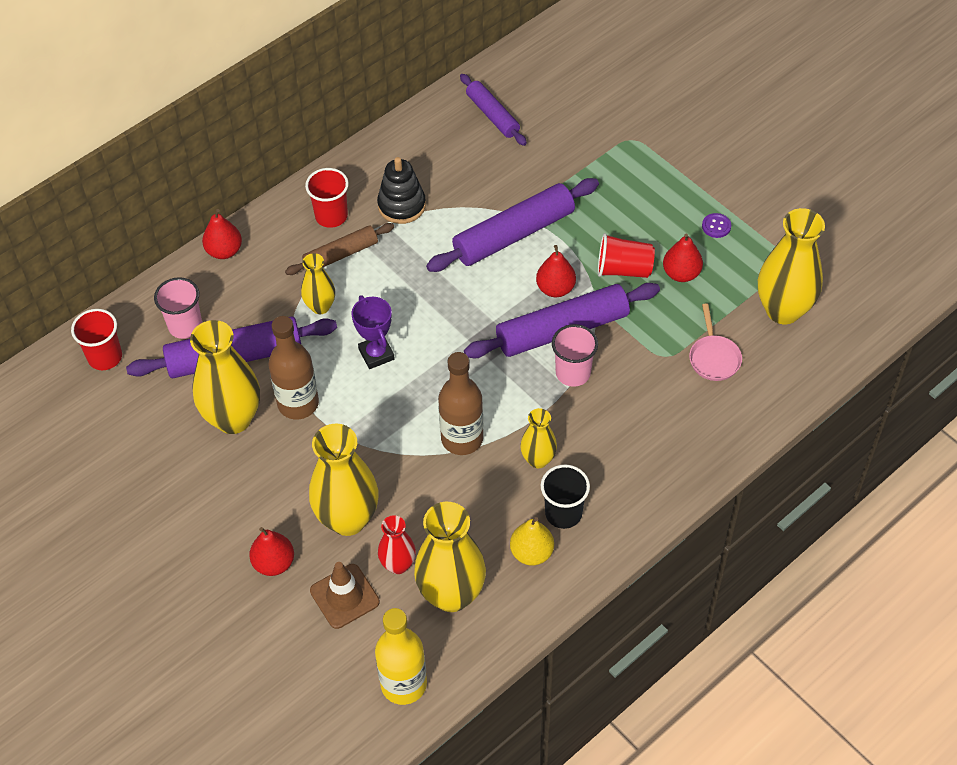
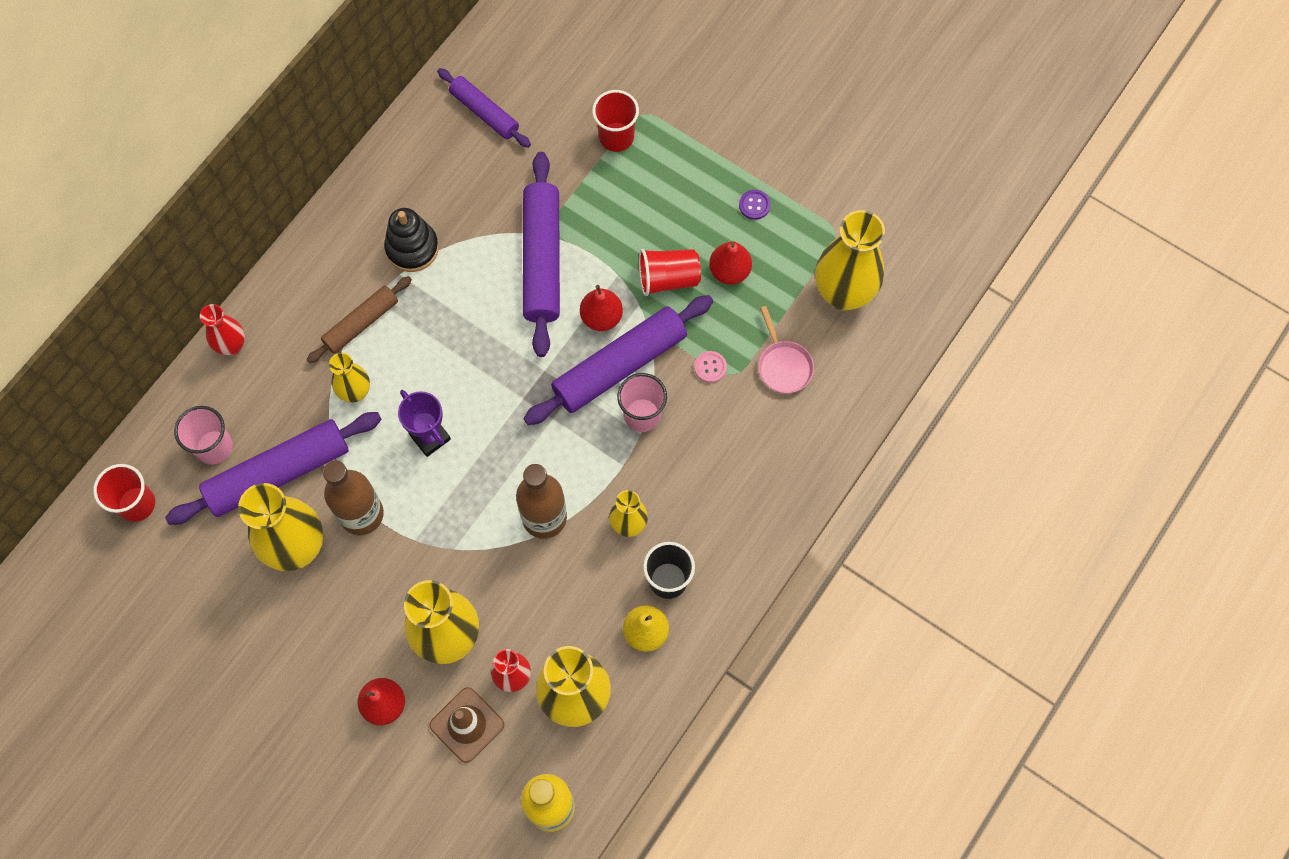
camera: 15 degrees left, 15 degrees up
(224, 251) = (232, 345): red pear -> red vase
(331, 216) = (338, 277): red cup -> red cup (616, 137)
(514, 234) = (542, 260): purple rolling pin -> purple rolling pin turned 45 degrees counterclockwise
(645, 346) = (710, 367): none -> pink button

